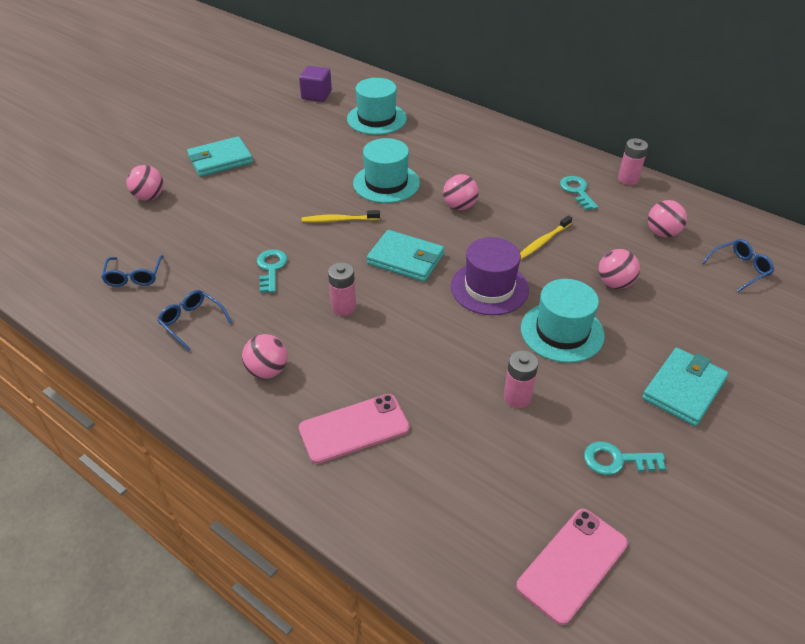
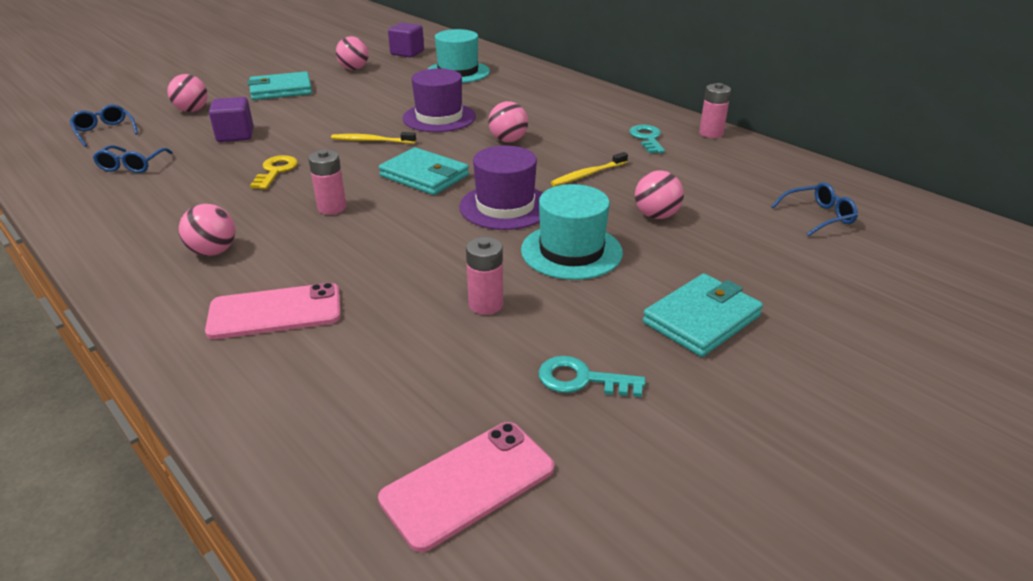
camera: 10 degrees right, 10 degrees down
(192, 322) = (163, 205): blue glasses -> blue glasses (104, 131)
(209, 226) = (235, 135): none -> purple cube
(271, 268) = (275, 171): turquoise key -> yellow key
(386, 183) = (439, 117): turquoise hat -> purple hat
(662, 233) = (733, 179): pink ball -> pink ball (354, 69)

